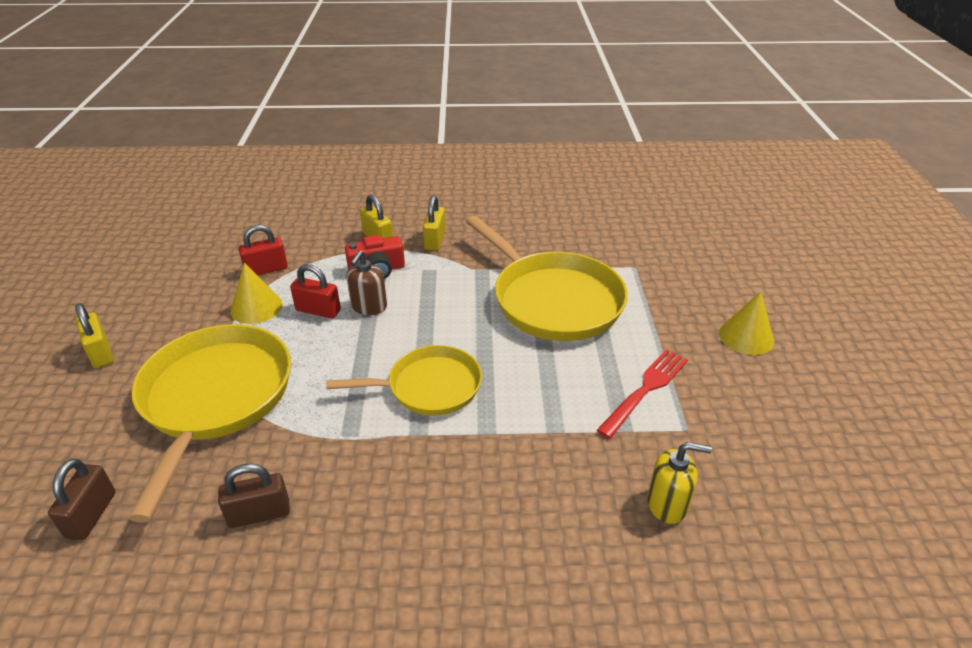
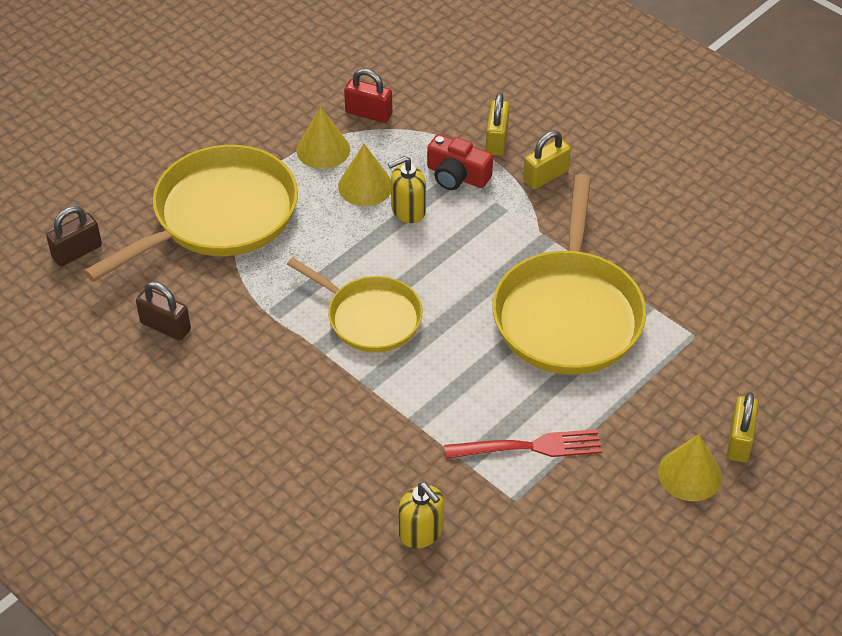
camera: 45 degrees right, 10 degrees up
(101, 353) = (181, 119): yellow padlock -> yellow padlock (739, 441)
(318, 310) = (365, 186): red padlock -> yellow cone
(369, 307) = (408, 210): brown soap dispenser -> yellow soap dispenser

